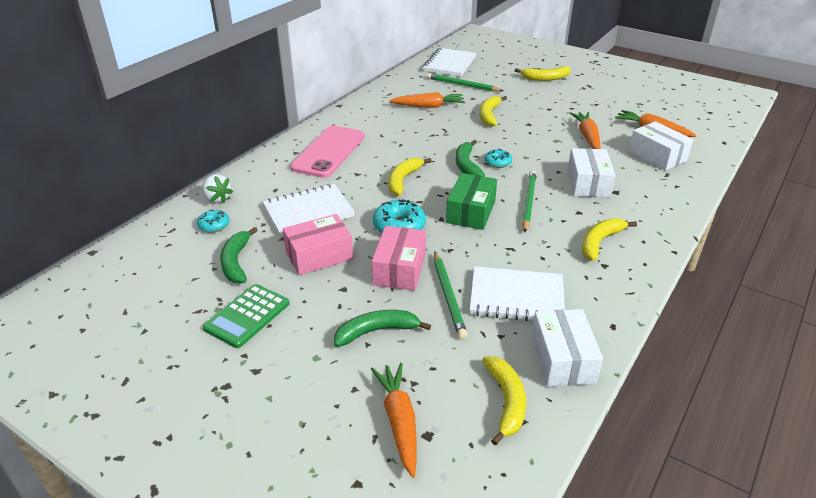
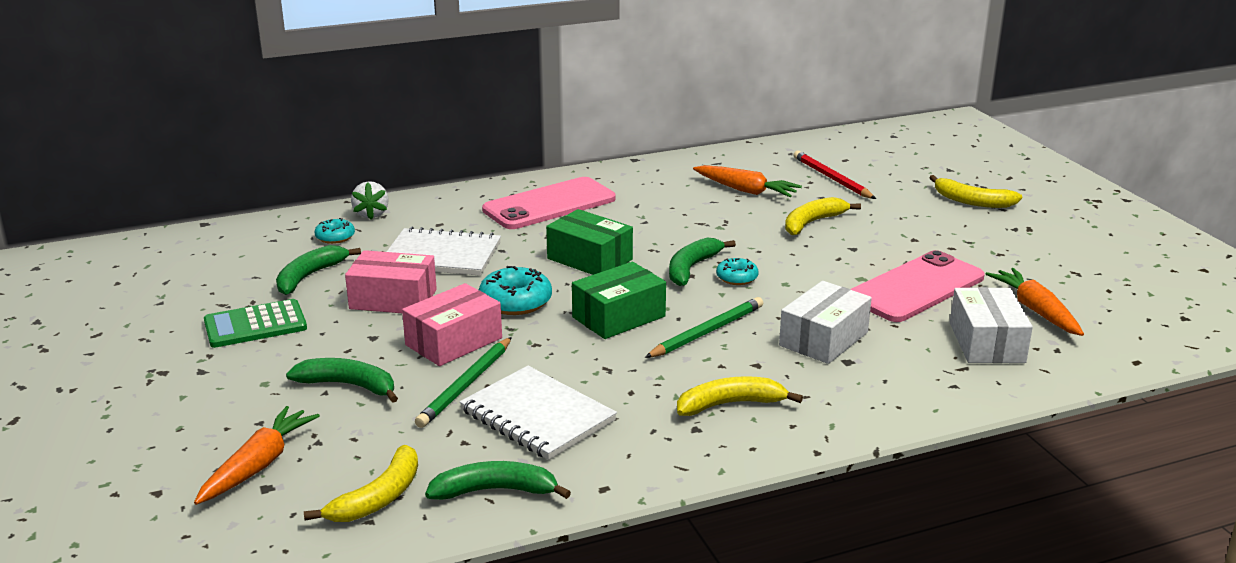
camera: 35 degrees right, 10 degrees down
(403, 180) = (589, 259): yellow banana -> green box
(449, 64) = (854, 149): white notebook -> none
(462, 85) = (831, 178): green pencil -> red pencil
(562, 359) = (495, 491): white box -> green banana
(587, 137) = (916, 288): orange carrot -> pink phone

